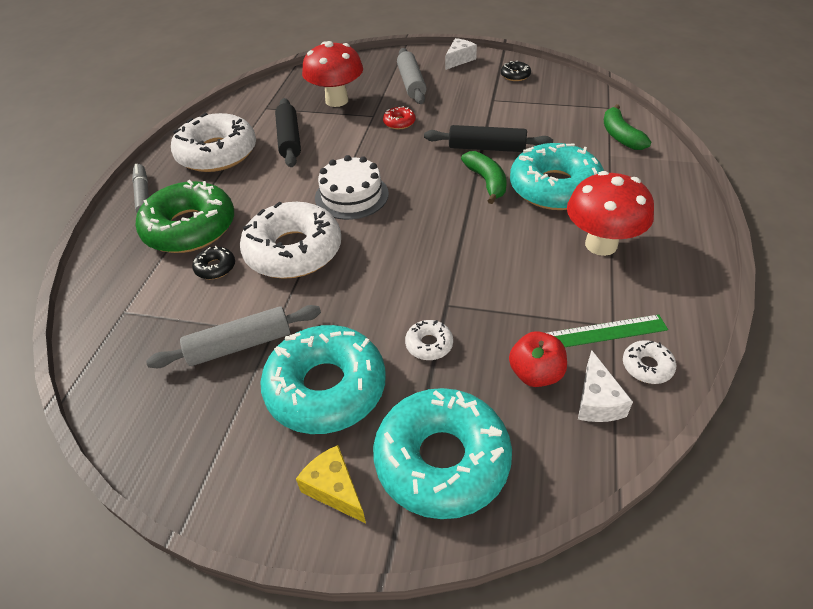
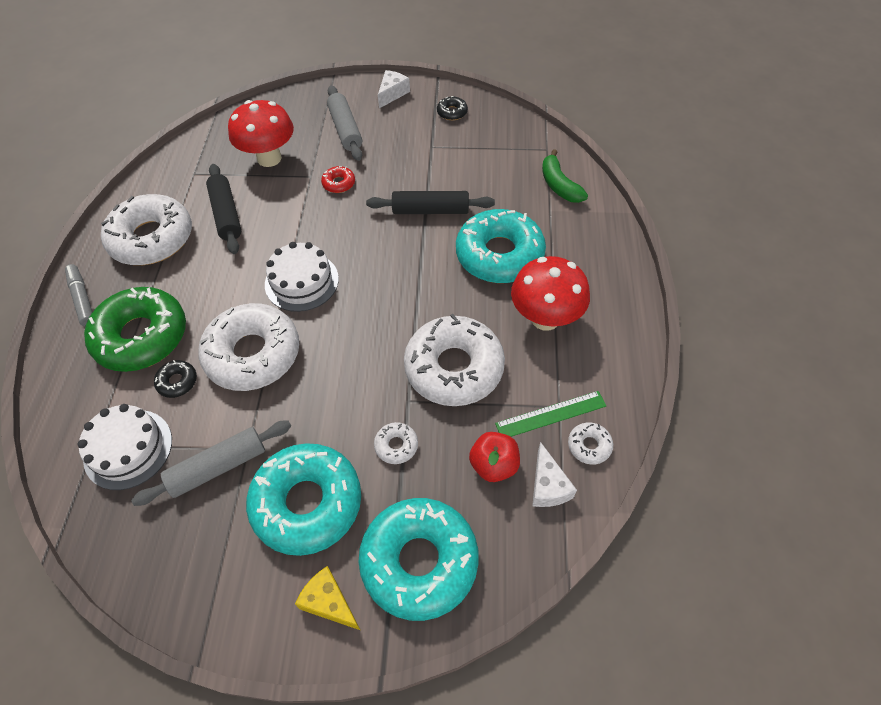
camera: 10 degrees left, 10 degrees up
(155, 320) = (128, 449): none -> white cake
(487, 182) = (434, 253): green banana -> none
(498, 280) = (454, 368): none -> white donut

